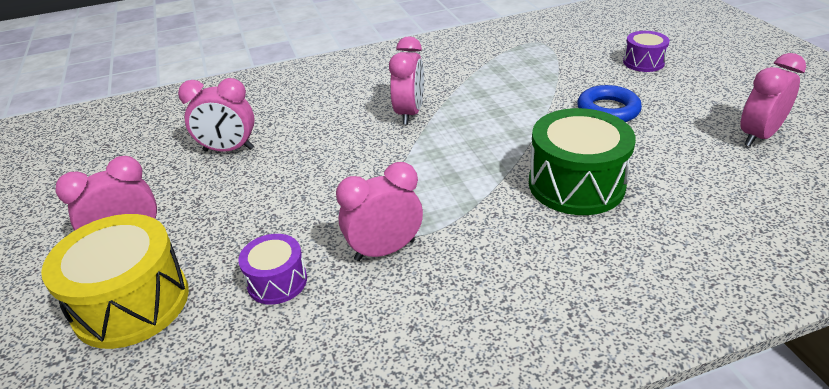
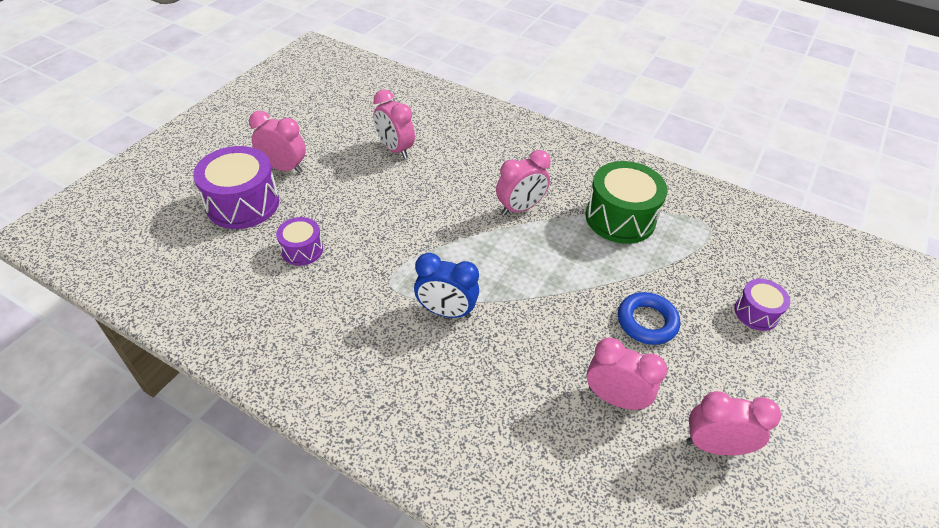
camera: 45 degrees right, 10 degrees up
(132, 303) = (243, 204): yellow drum -> purple drum
(385, 250) = (366, 281): pink clock -> pink clock (614, 398)
(486, 212) = (446, 311): none -> blue clock
(576, 184) = (523, 347): green drum -> green drum (620, 218)

